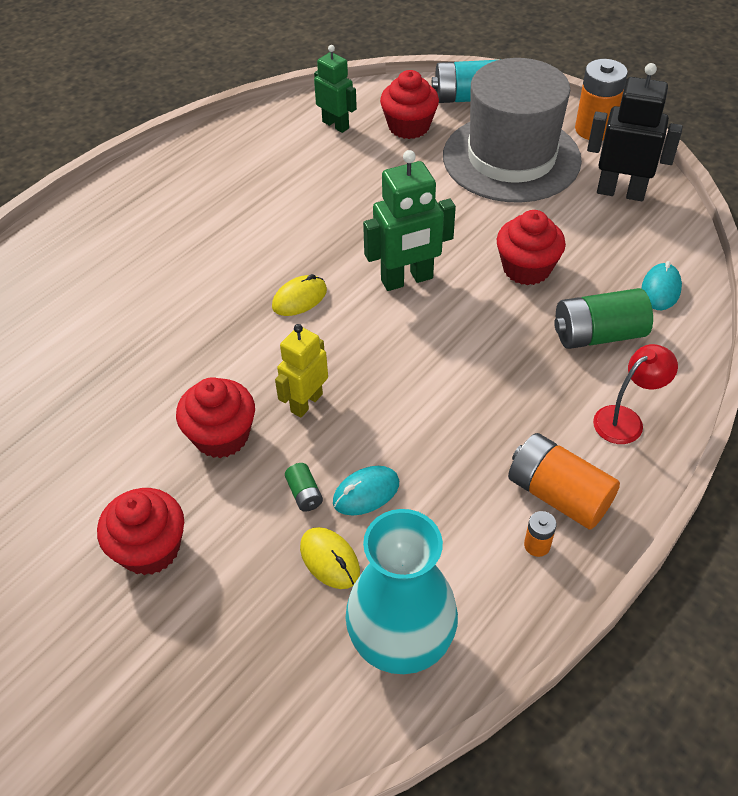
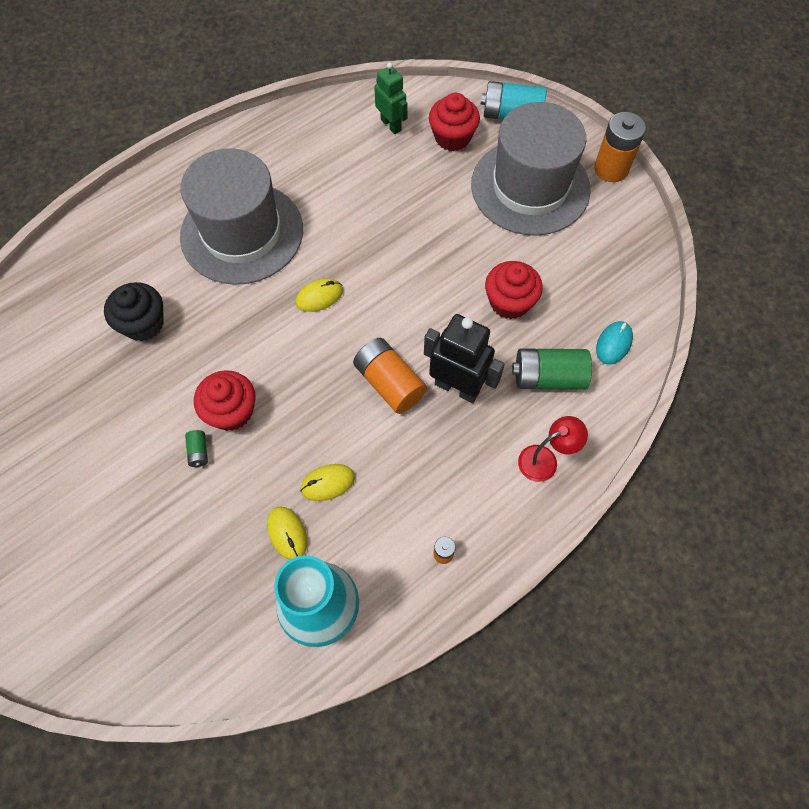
camera: 10 degrees right, 15 degrees up
(86, 361) = (143, 323): none -> black cupcake
(150, 549) = (160, 497): red cupcake -> none
(188, 250) = (242, 233): none -> grey hat
(304, 494) = (282, 474): green battery -> green battery (198, 452)
(306, 403) = (302, 395): yellow robot -> none
(366, 493) = (328, 483): turquoise mouse -> yellow mouse
(407, 280) = (409, 295): green robot -> none
(558, 494) = (472, 514): orange battery -> orange battery (389, 383)
(620, 192) = (612, 239): black robot -> black robot (457, 387)

